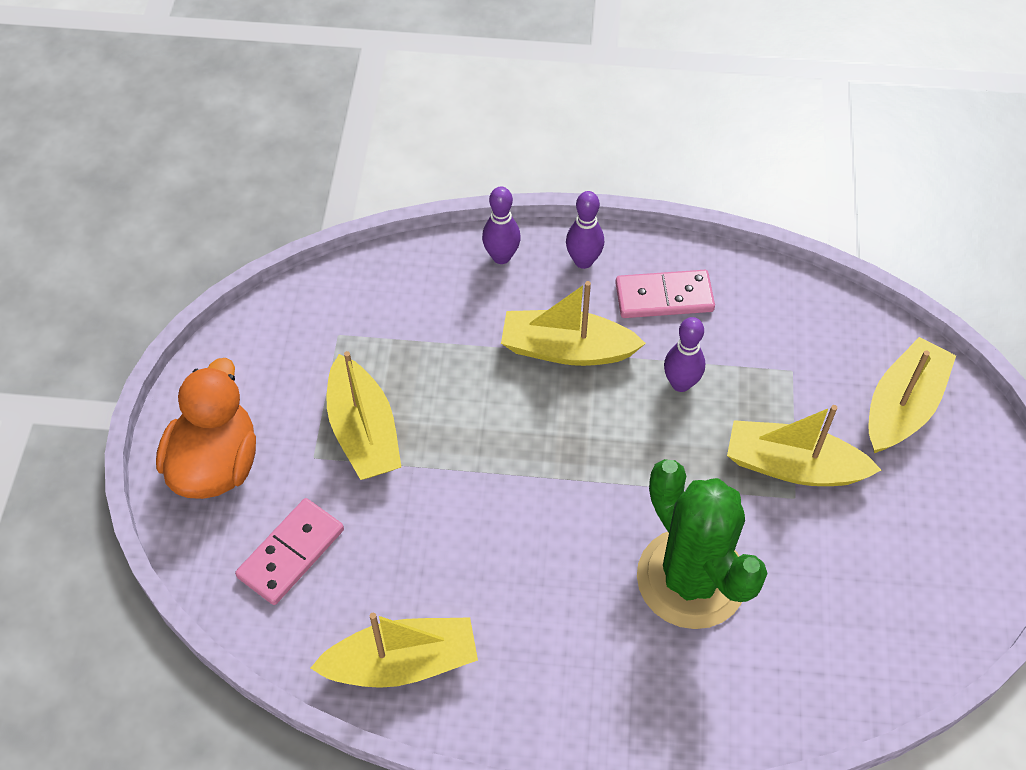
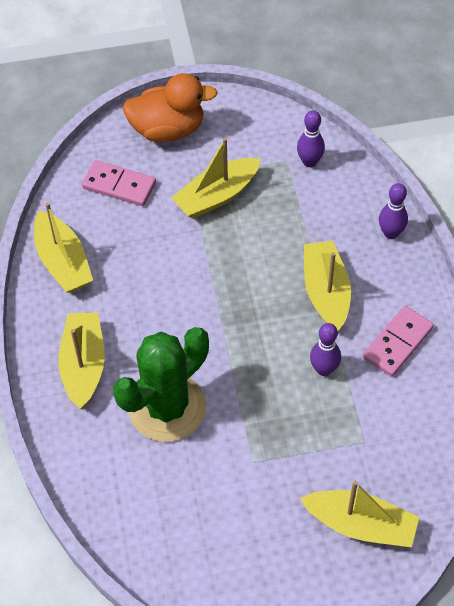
camera: 75 degrees right, 0 degrees up
(583, 261) = (409, 284): purple bowling pin -> purple bowling pin (309, 162)
(664, 297) = (397, 343): pink domino -> pink domino turned 60 degrees clockwise
(793, 466) = (279, 456): yellow boat -> yellow boat (83, 365)

